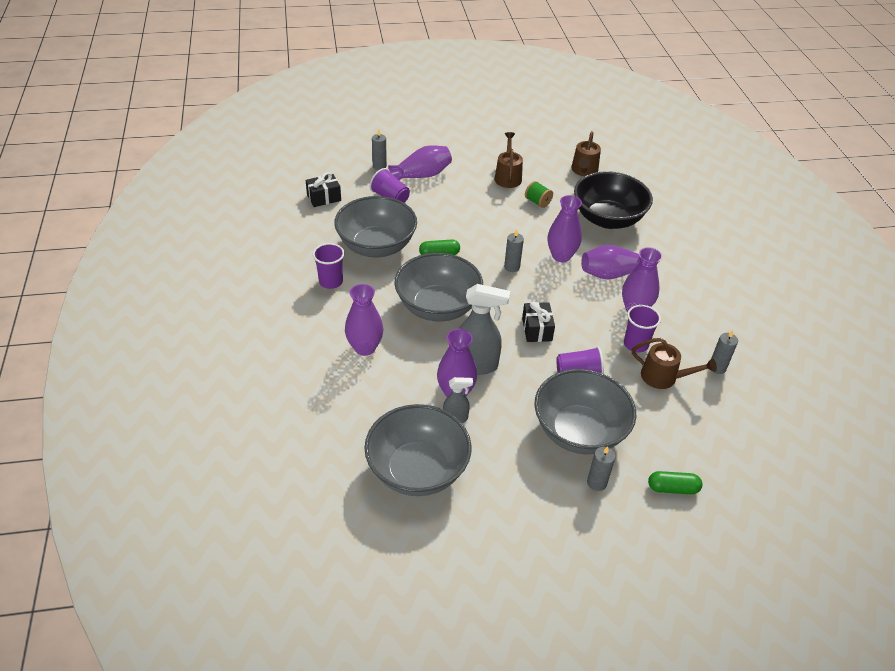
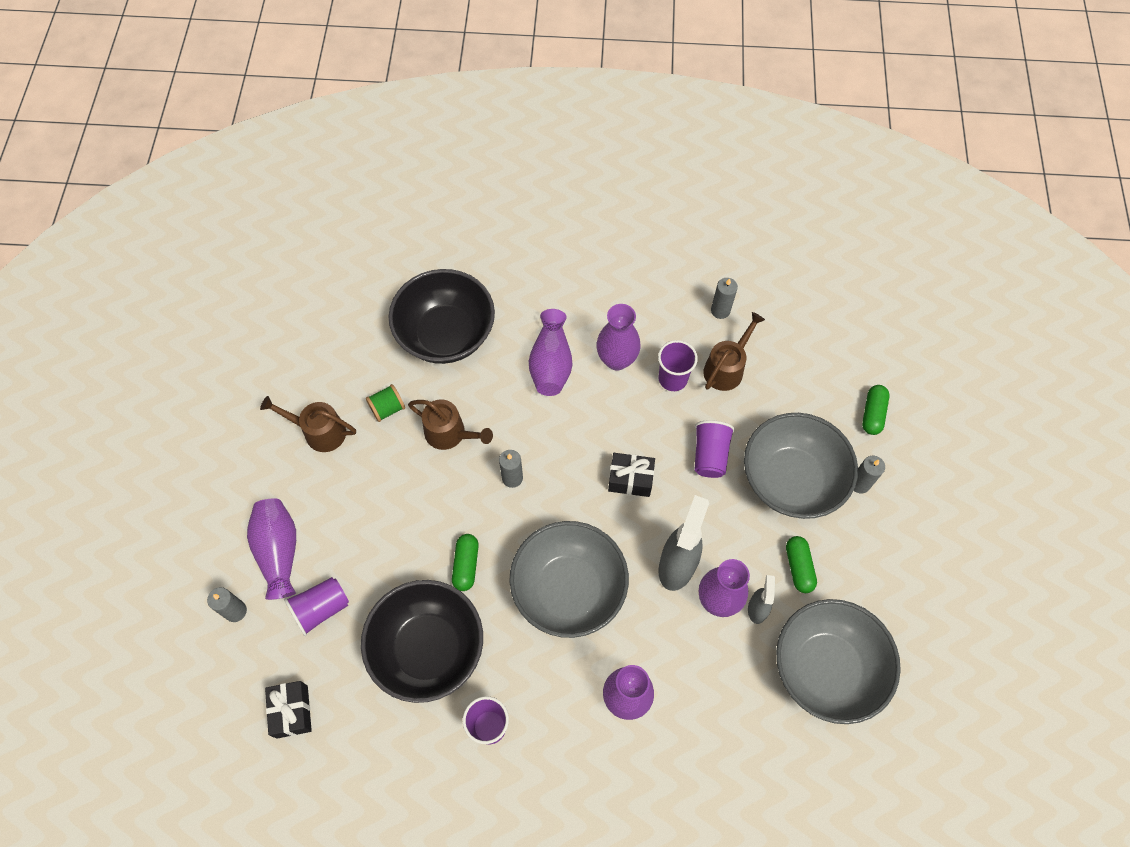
camera: 75 degrees left, 20 degrees up
(376, 246) = (428, 649): grey bowl -> black bowl
(501, 443) = (798, 567): none -> green capsule
(561, 256) = (505, 412): purple vase -> none
(584, 171) = (335, 329): brown watering can -> brown watering can (450, 433)

